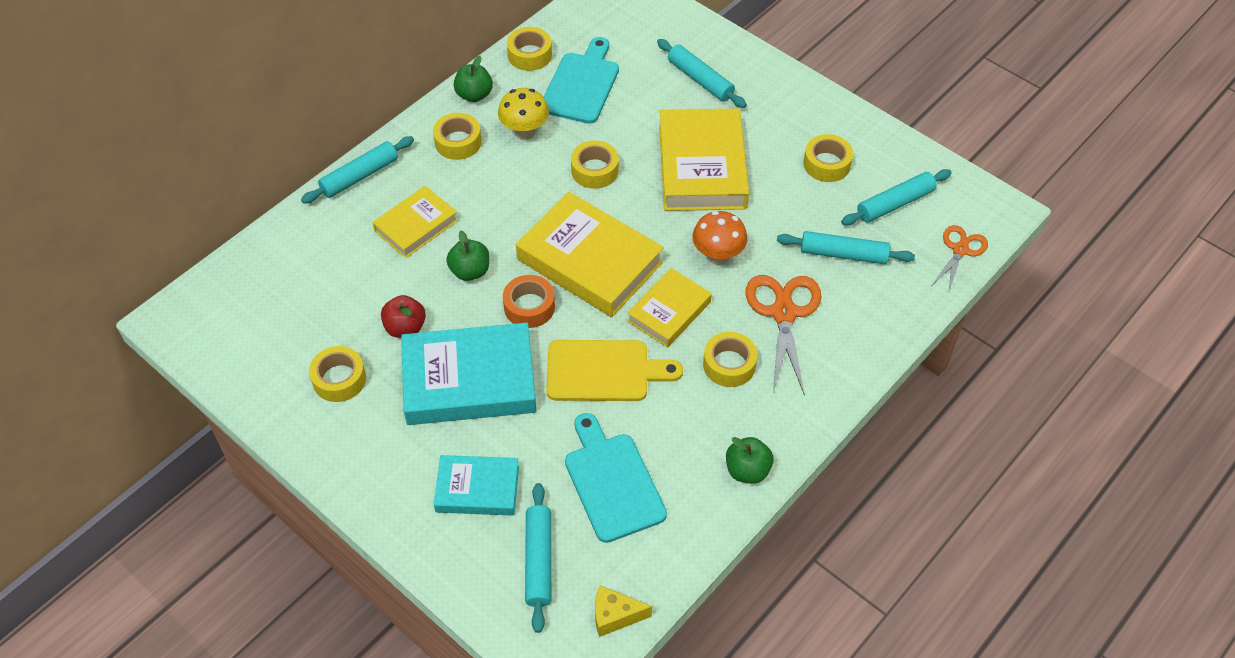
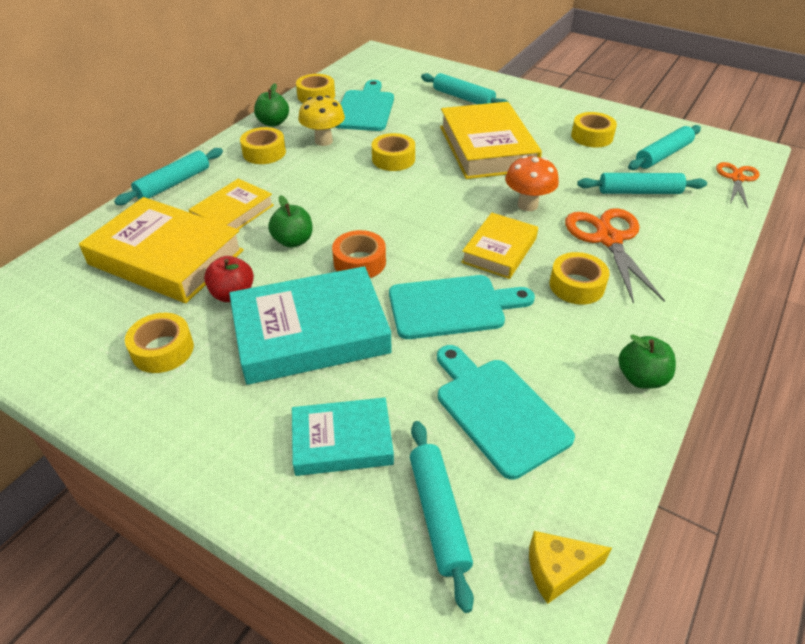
camera: 10 degrees left, 10 degrees down
(589, 261) = (409, 221): yellow book -> yellow book (166, 257)
(604, 371) = (452, 306): yellow cutting board -> turquoise cutting board

